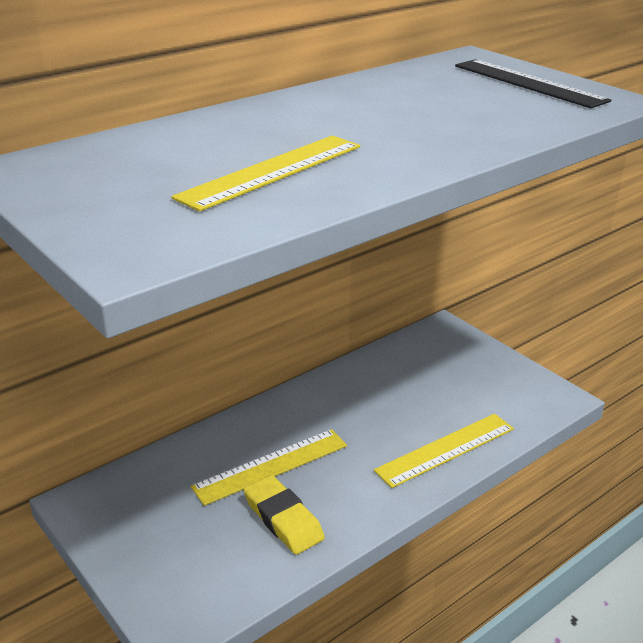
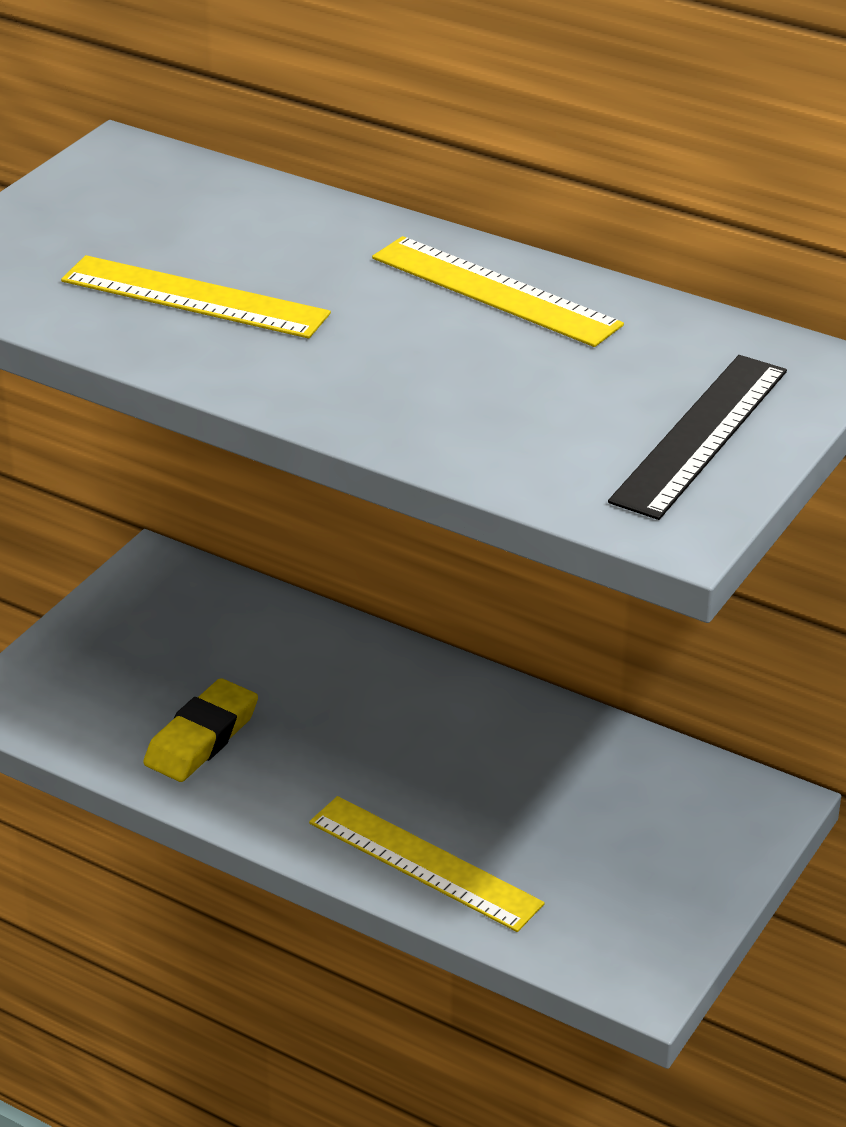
camera: 70 degrees right, 5 degrees up
(271, 466) = (298, 699): yellow ruler -> yellow ruler (495, 291)

